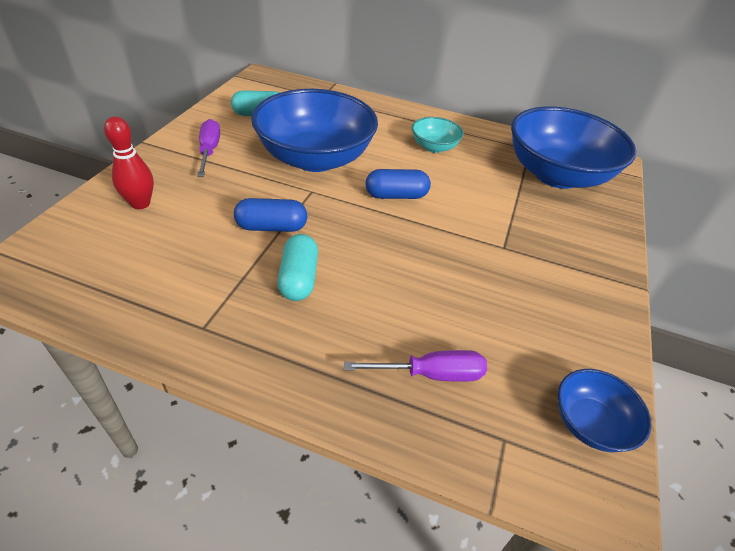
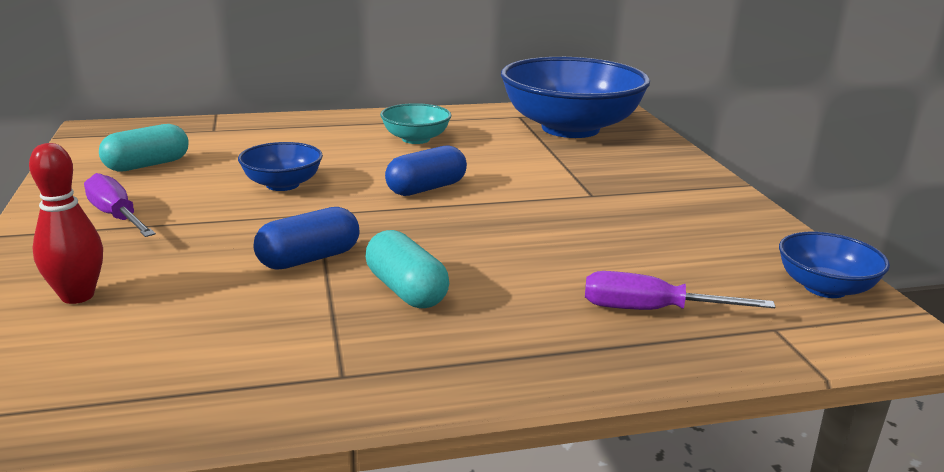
camera: 30 degrees left, 20 degrees down
(315, 158) = (282, 184): blue bowl -> blue bowl, size x0.46
(431, 374) = (650, 310): purple screwdriver -> purple screwdriver turned 135 degrees counterclockwise

